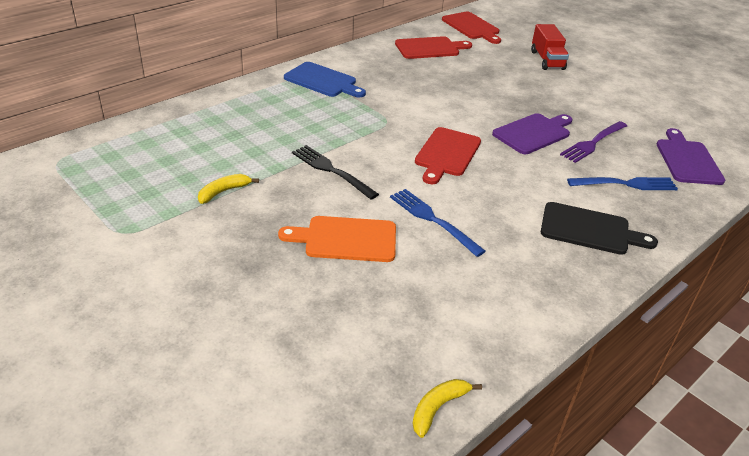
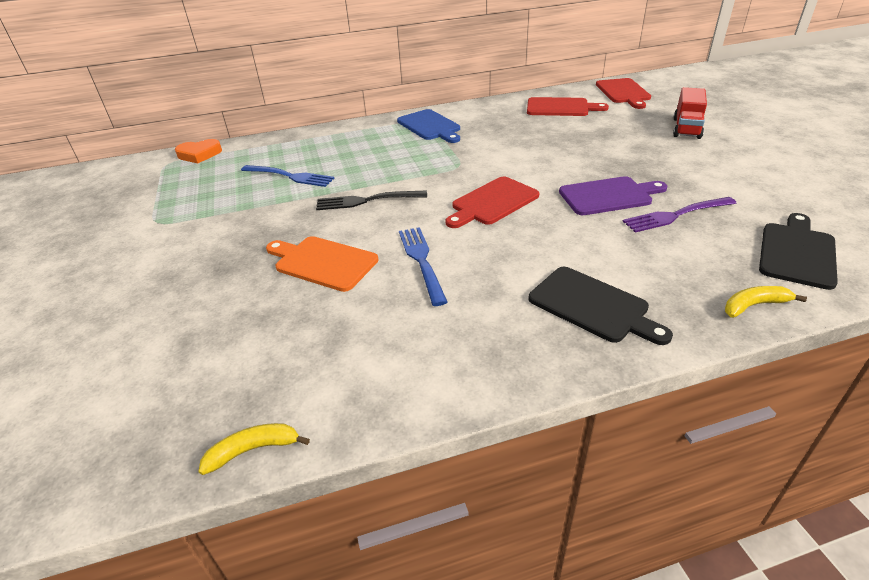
camera: 30 degrees right, 0 degrees up
(87, 145) = (199, 154): none -> orange heart
(223, 192) = (261, 204): yellow banana -> yellow banana (754, 305)
(331, 170) = (367, 201): black fork -> black fork turned 75 degrees counterclockwise
(626, 184) = (684, 265): blue fork -> blue fork (290, 176)
(687, 160) = (797, 252): purple cutting board -> black cutting board

